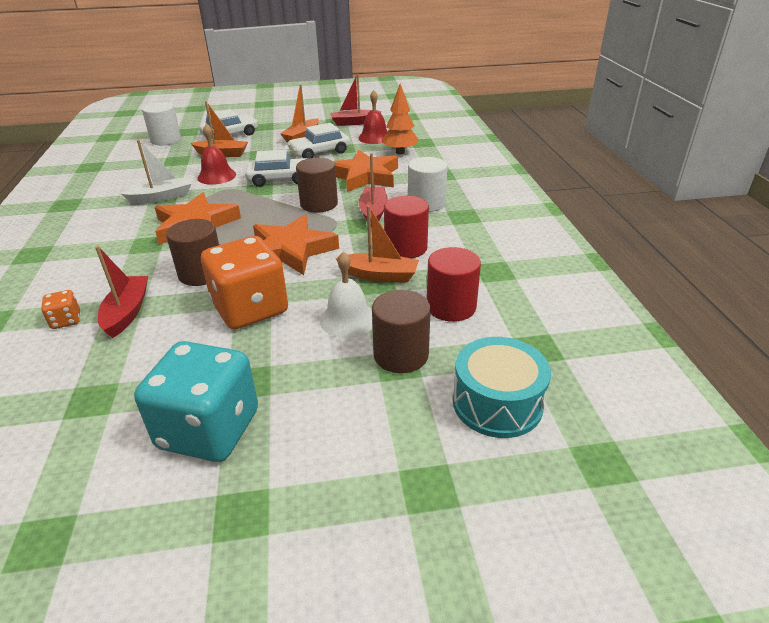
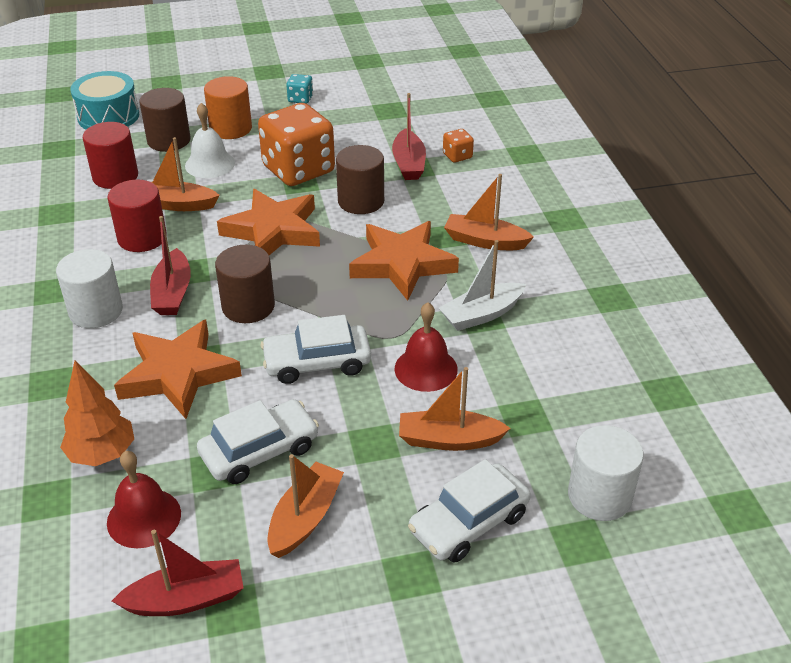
camera: 175 degrees right, 5 degrees up
(117, 239) = (485, 241): none -> orange boat
(209, 429) = (300, 99): turquoise dice -> turquoise dice, size x0.42
(321, 372) = (230, 128): none -> orange cylinder

